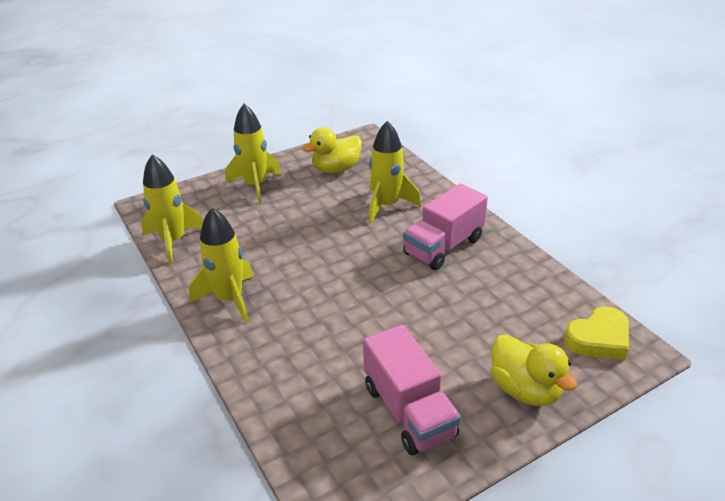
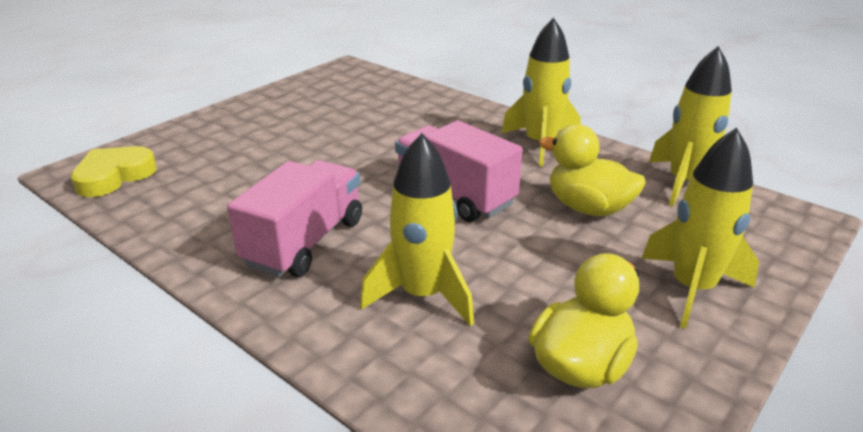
camera: 160 degrees right, 5 degrees down
(409, 411) = (315, 108): pink truck -> pink truck (454, 195)
(525, 389) = (210, 131): yellow duck -> yellow duck (588, 208)

